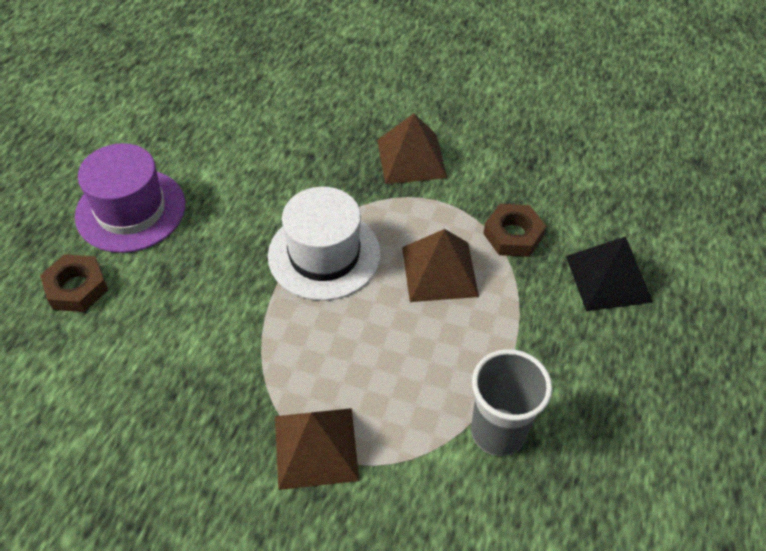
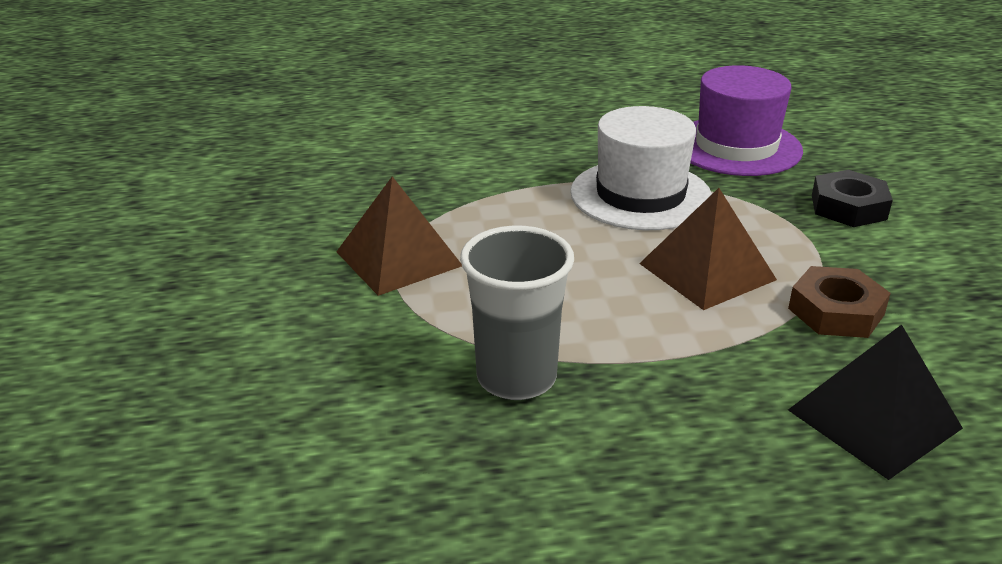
camera: 65 degrees right, 20 degrees down
(77, 288) = (469, 100): brown nut -> none
(131, 210) = (575, 94): purple hat -> purple hat (736, 147)
(411, 158) = (848, 207): brown pyramid -> black nut

